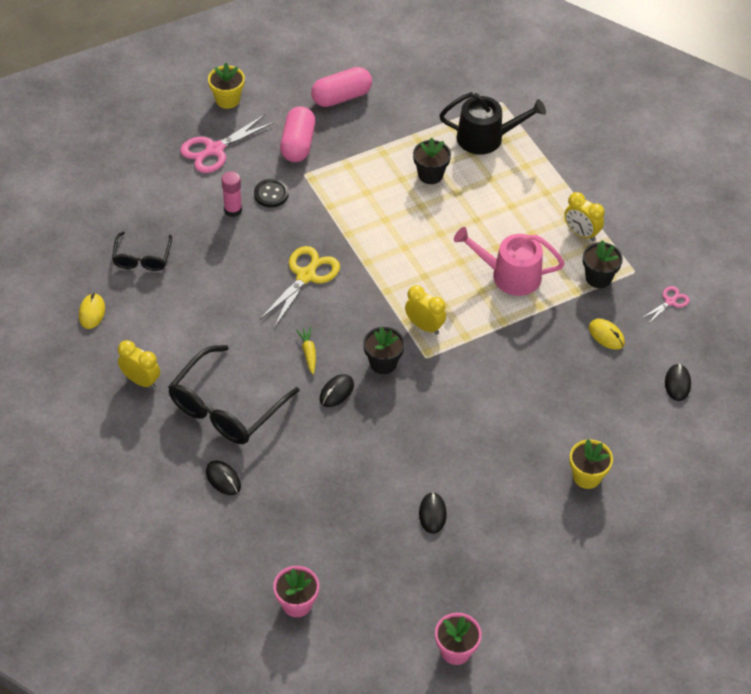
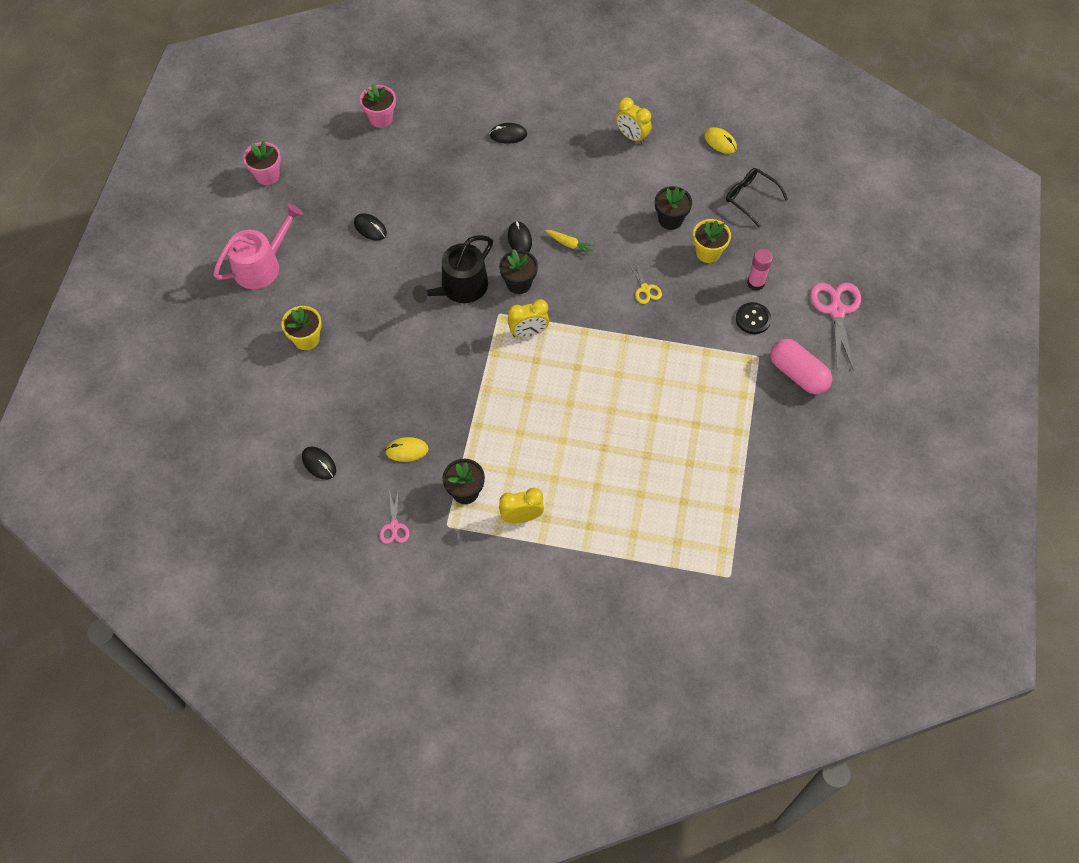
camera: 130 degrees right, 10 degrees up
(141, 381) = (632, 136): yellow clock -> yellow clock turned 60 degrees clockwise
(226, 407) = (565, 169): black glasses -> none
(227, 100) = (894, 356): yellow flower pot -> yellow flower pot (708, 252)
(306, 276) = (645, 289): yellow scissors -> yellow scissors, size x0.53
(341, 97) = (834, 445): pink capsule -> none
(430, 175) = (683, 449): black flower pot -> black flower pot (670, 220)
(486, 138) = (693, 527): black watering can -> black watering can (460, 288)
(510, 275) = (525, 427): pink watering can -> pink watering can (262, 265)

